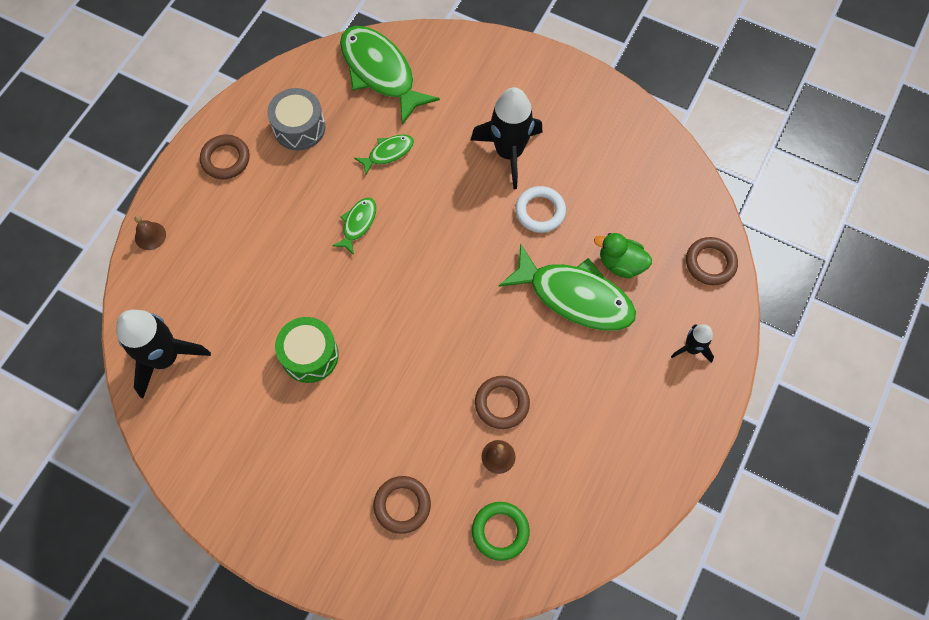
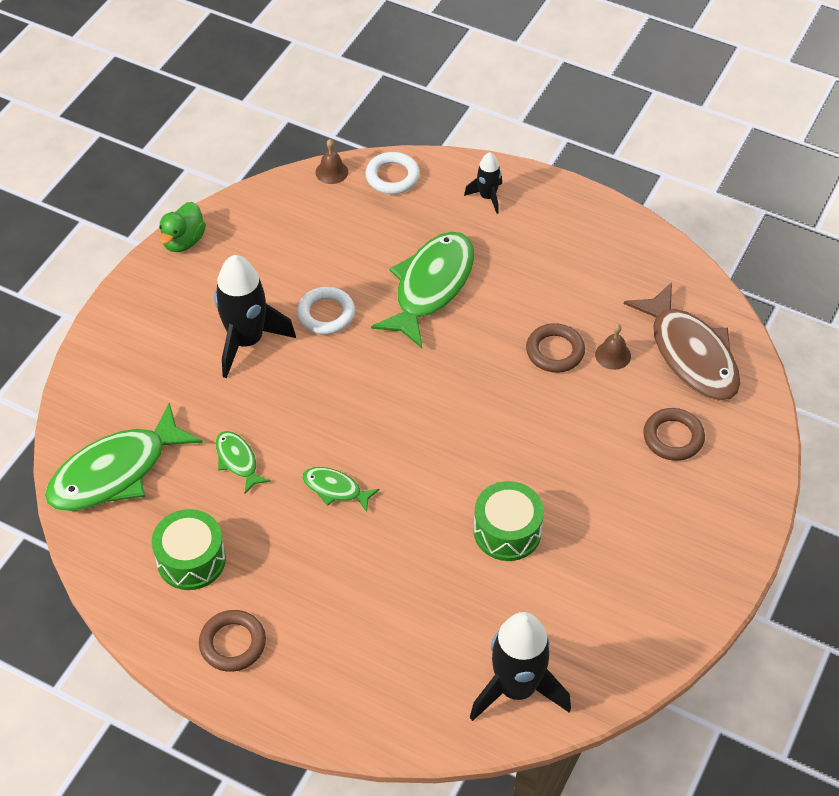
camera: 90 degrees left, 15 degrees down
(150, 236) = (345, 725): brown bell -> brown bell (331, 172)
(299, 127) = (191, 560): grey drum -> green drum
(500, 531) = (690, 354): green ring -> brown fish
(621, 263) = (392, 247): green duck -> green duck (183, 241)
(710, 263) = (392, 176): brown ring -> white ring

